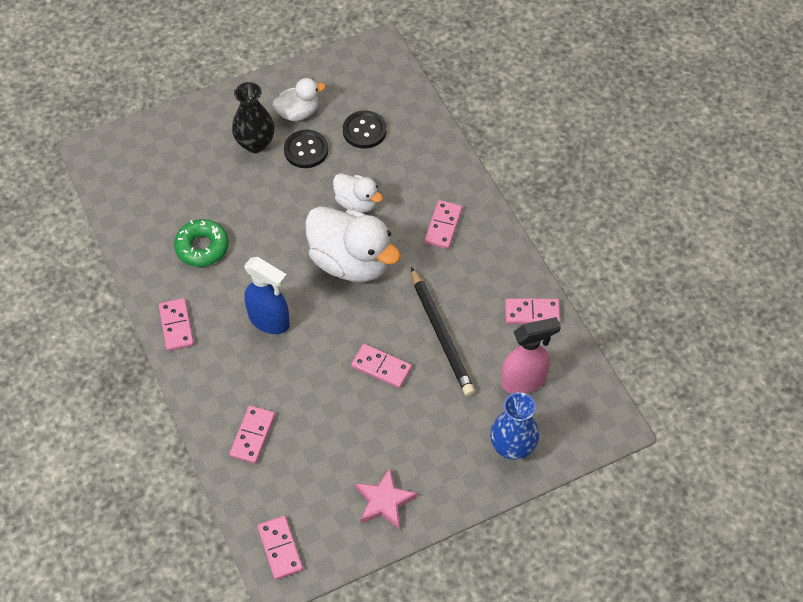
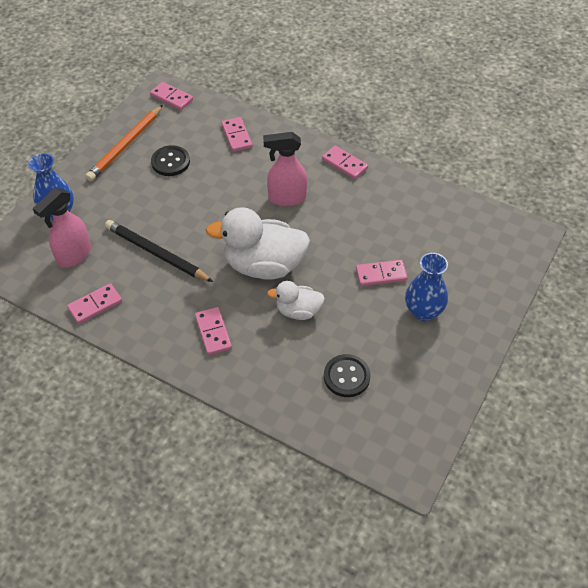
camera: 145 degrees right, 5 degrees down
(202, 247) = (380, 216): green donut -> none
(255, 143) = (423, 311): black vase -> blue vase
(269, 321) = (286, 198): blue spray bottle -> pink spray bottle
(298, 113) = (417, 359): white duck -> none
(306, 150) = (378, 330): black button -> black button (170, 162)
(381, 367) = (184, 211): pink domino -> pink domino (381, 274)
(384, 501) = (125, 145): pink star -> orange pencil

